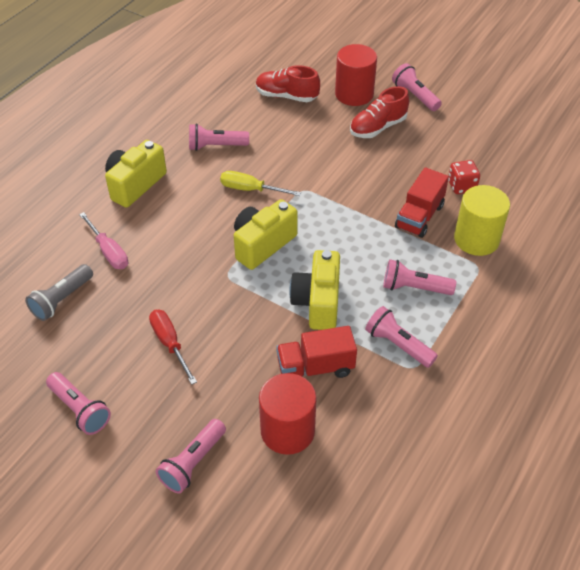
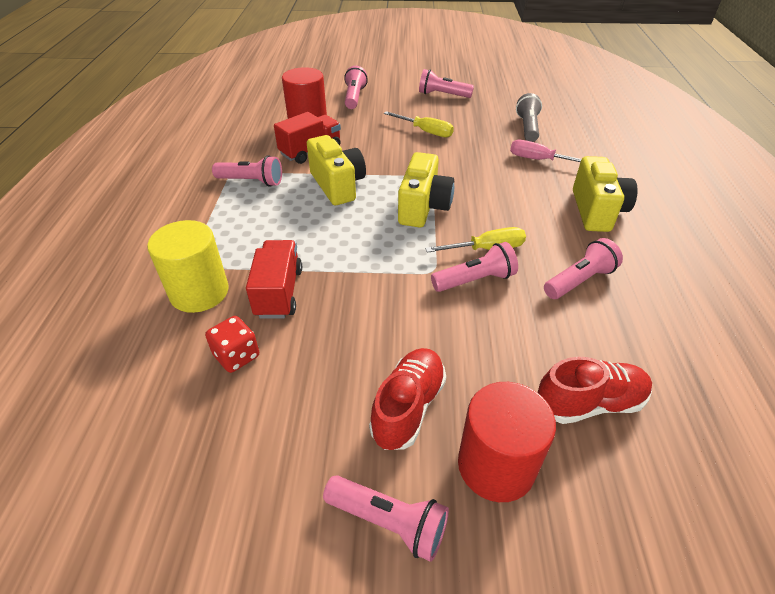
camera: 150 degrees right, 5 degrees down
(170, 344) = (425, 131): red screwdriver -> yellow screwdriver
(414, 288) = (254, 223): pink flashlight -> pink flashlight (475, 280)

